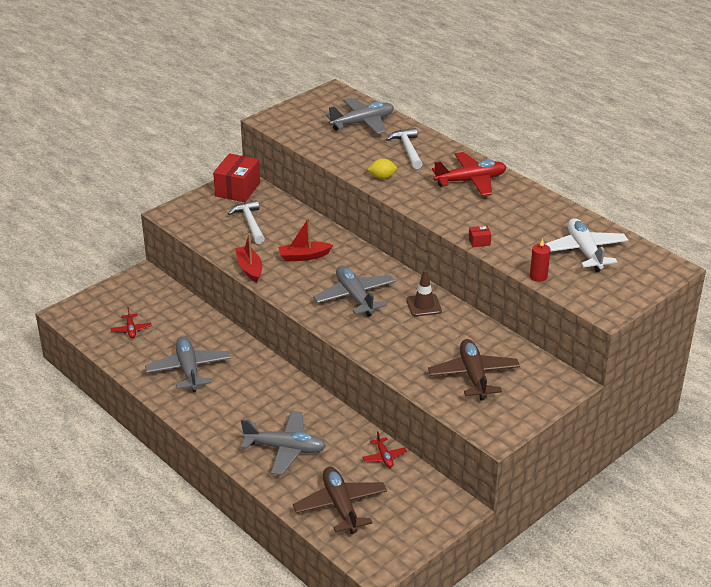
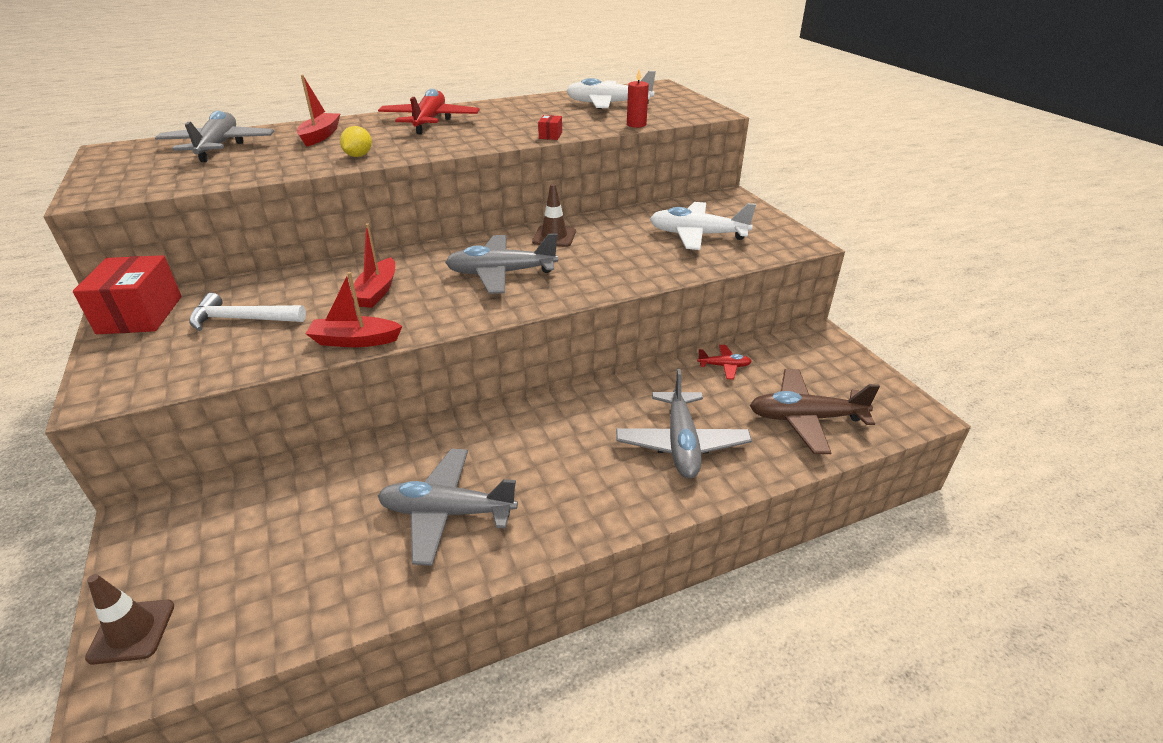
camera: 70 degrees left, 0 degrees up
(88, 304) = (132, 631): none -> brown traffic cone
(131, 329) = (277, 572): red plane -> none
(237, 189) = (140, 315): red box -> red box turned 45 degrees clockwise
(285, 448) = (681, 444): grey plane -> grey plane turned 150 degrees clockwise
(407, 149) = (320, 136): white hammer -> red boat
(473, 375) = (697, 235): brown plane -> white plane

